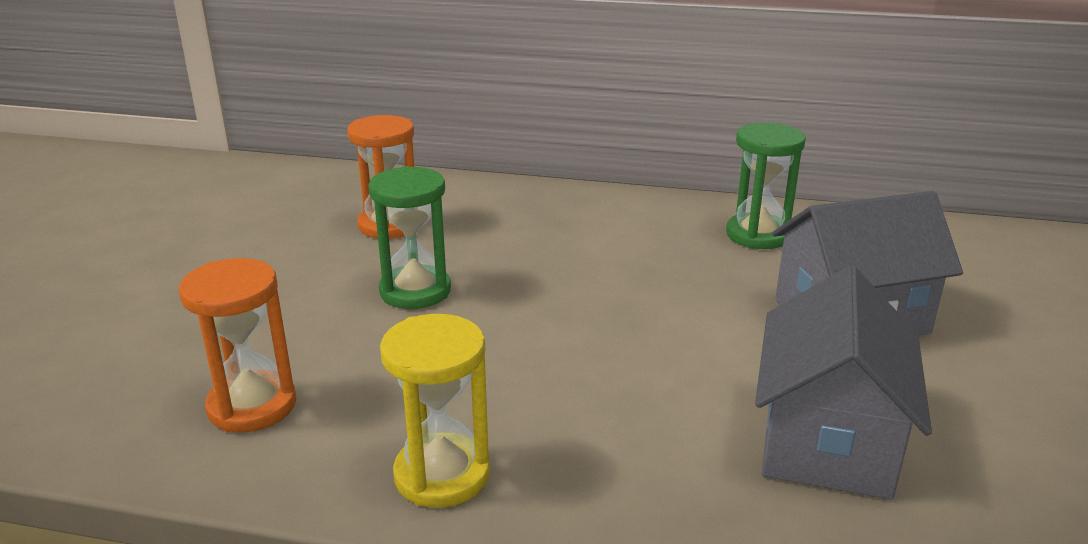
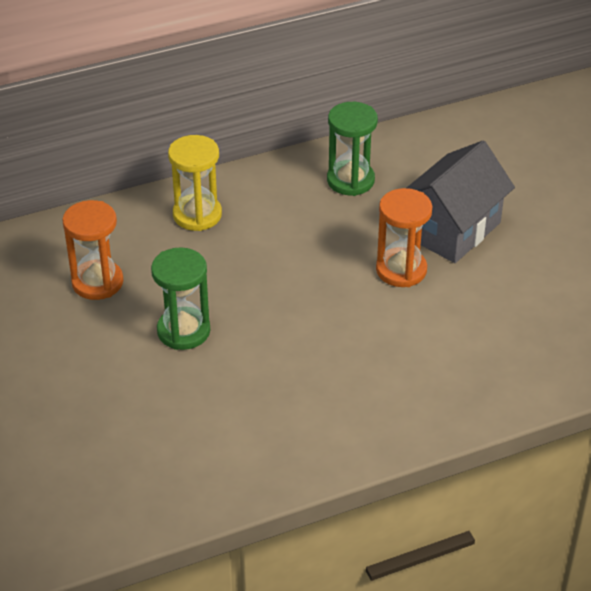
camera: 35 degrees left, 15 degrees up
(252, 406) = (186, 457): orange hourglass -> orange hourglass (401, 270)
(442, 475) = (334, 440): yellow hourglass -> yellow hourglass (197, 215)
(827, 440) = (496, 324): grey house -> none

